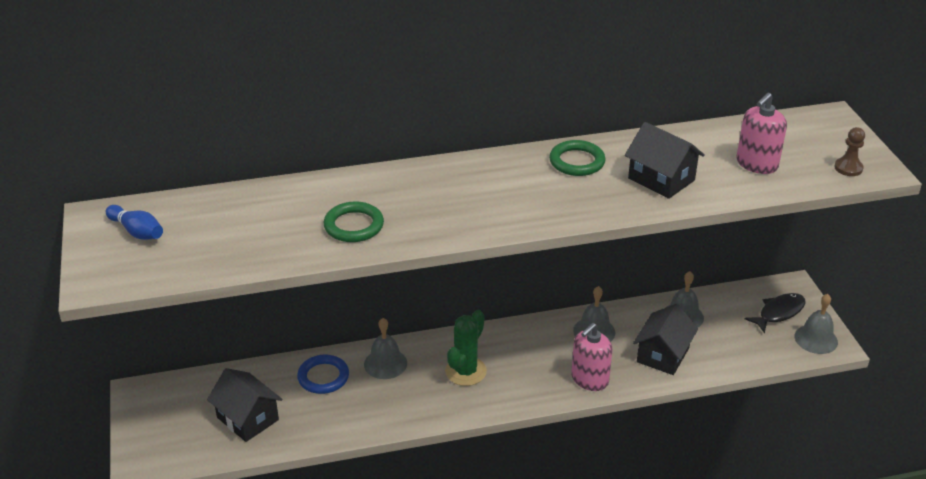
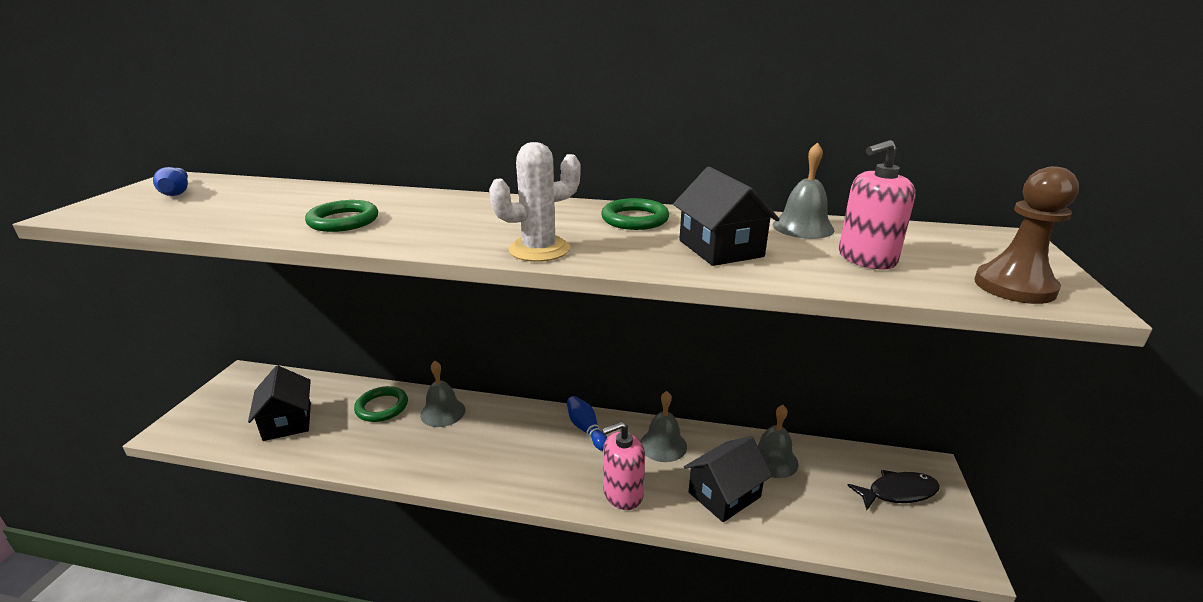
camera: 25 degrees right, 10 degrees down
(323, 377) = (382, 407): blue ring -> green ring
(465, 371) = (505, 443): green cactus -> none
(523, 338) = (586, 429): none -> blue bowling pin
(542, 215) = (539, 249): none -> white cactus
(816, 339) = (939, 541): grey bell -> grey bell (803, 227)
(848, 168) = (1014, 287): brown pawn -> brown pawn, size x1.67

